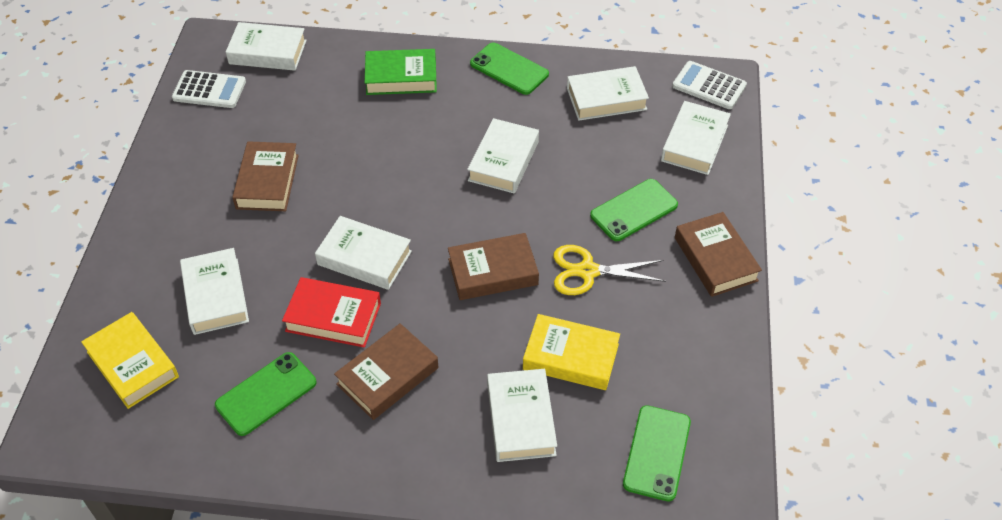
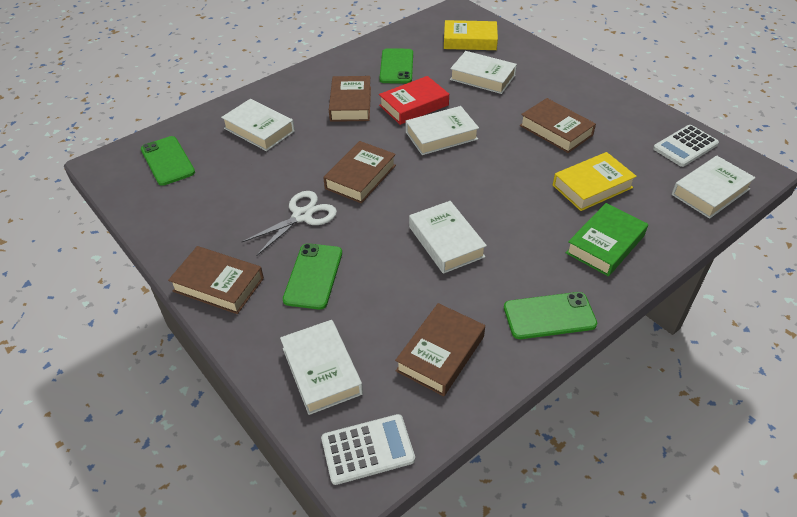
camera: 135 degrees right, 5 degrees down
(570, 357) = (262, 169): yellow book -> yellow book (592, 186)
(587, 271) = (302, 216): yellow scissors -> white scissors
(606, 99) = (440, 353): white book -> brown book

